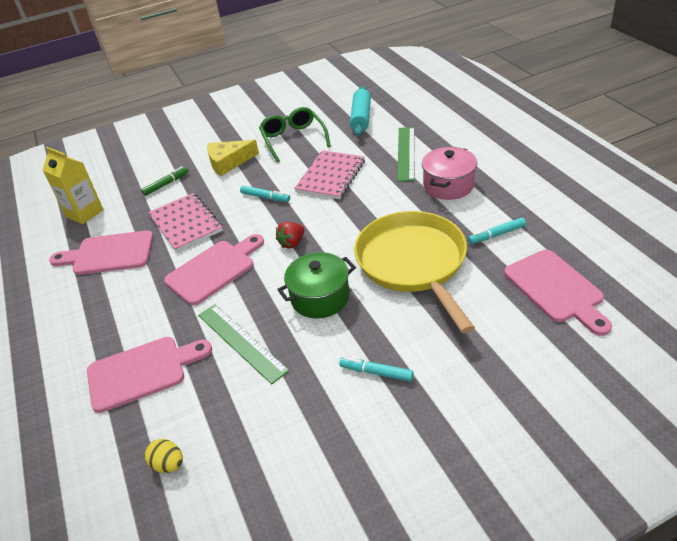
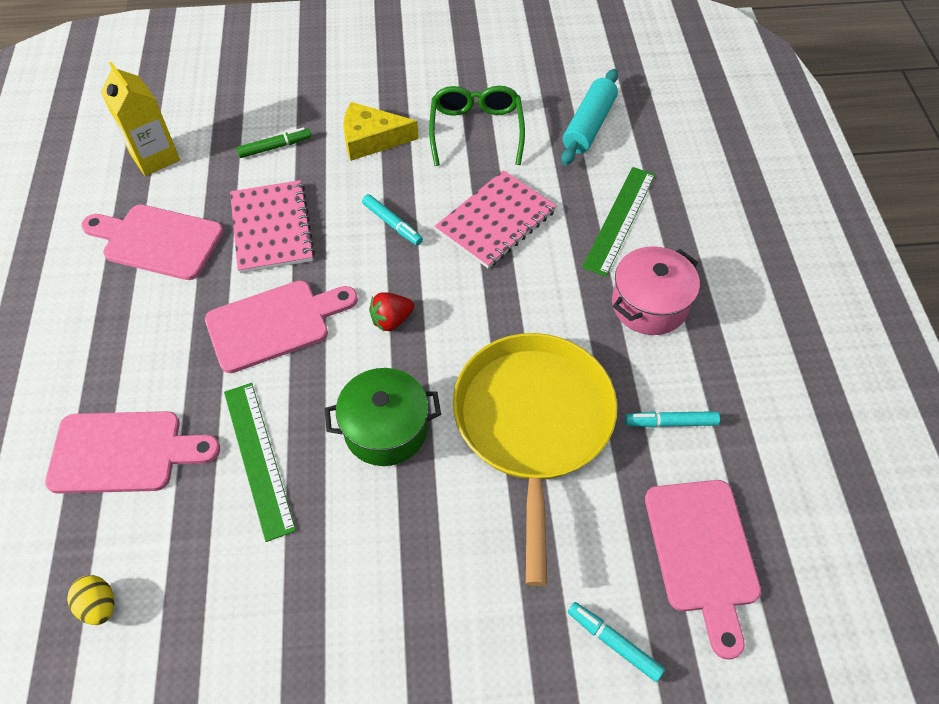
camera: 15 degrees right, 15 degrees up
(376, 372) = (400, 582): turquoise marker -> turquoise marker (614, 642)

